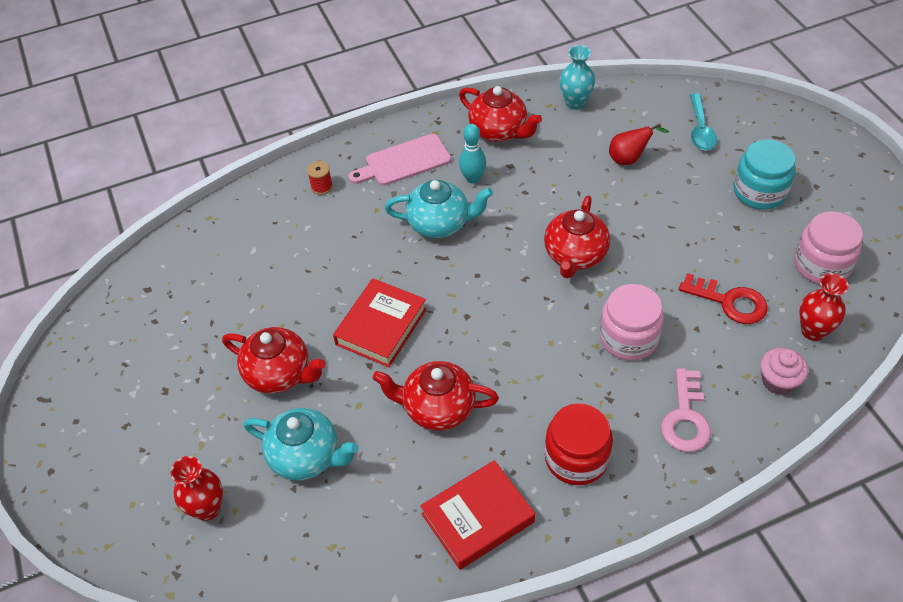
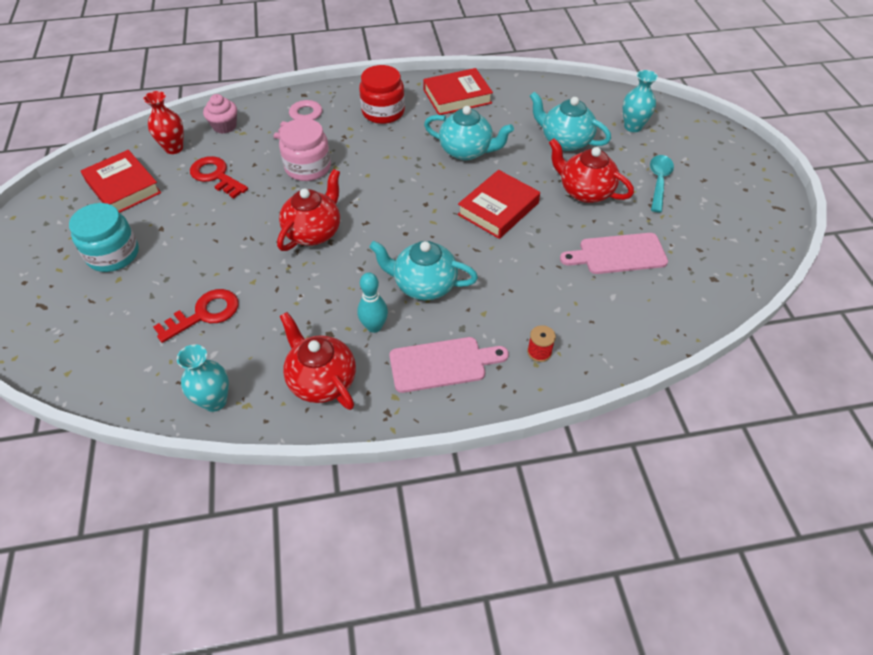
camera: 170 degrees left, 0 degrees up
(207, 508) = (633, 126): red vase -> turquoise vase
(244, 296) = (618, 254): none -> pink cutting board
(437, 408) = (467, 151): red teapot -> turquoise teapot
(629, 159) = (205, 314): red pear -> red key
(700, 129) = (108, 332): turquoise spoon -> turquoise spoon (658, 181)
(821, 265) = (123, 187): pink jar -> red book

